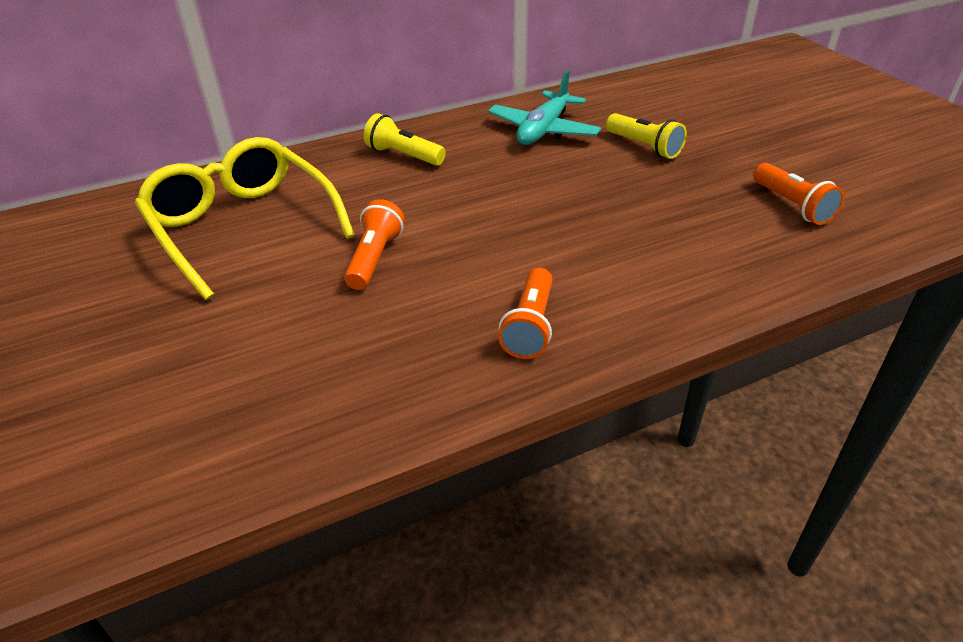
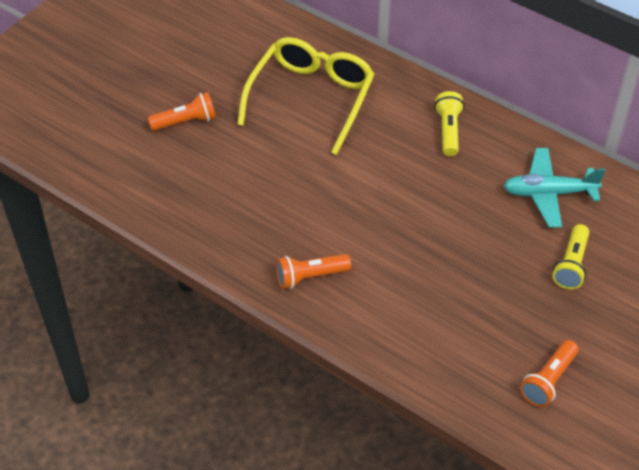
camera: 60 degrees right, 10 degrees up
(374, 258) = (323, 176): orange flashlight -> orange flashlight (185, 122)

